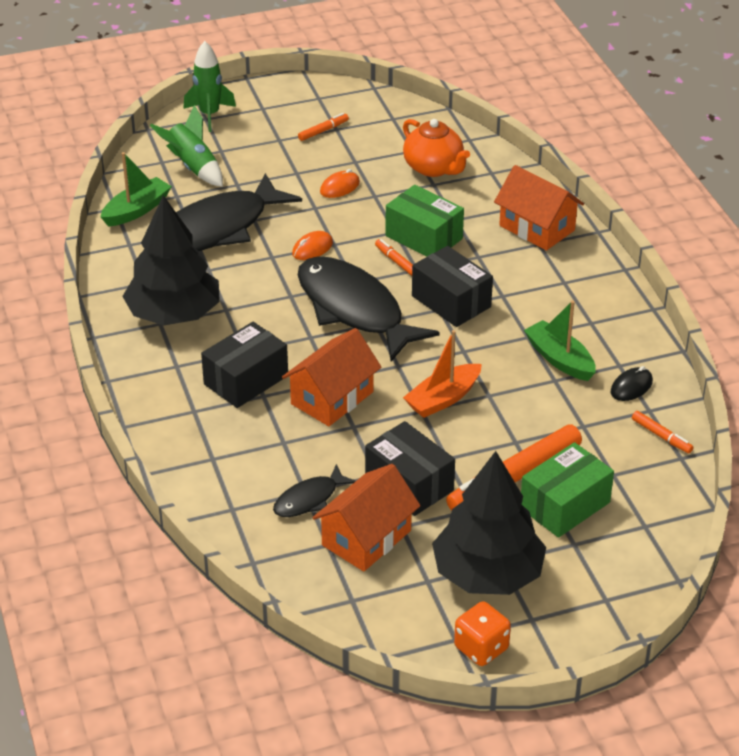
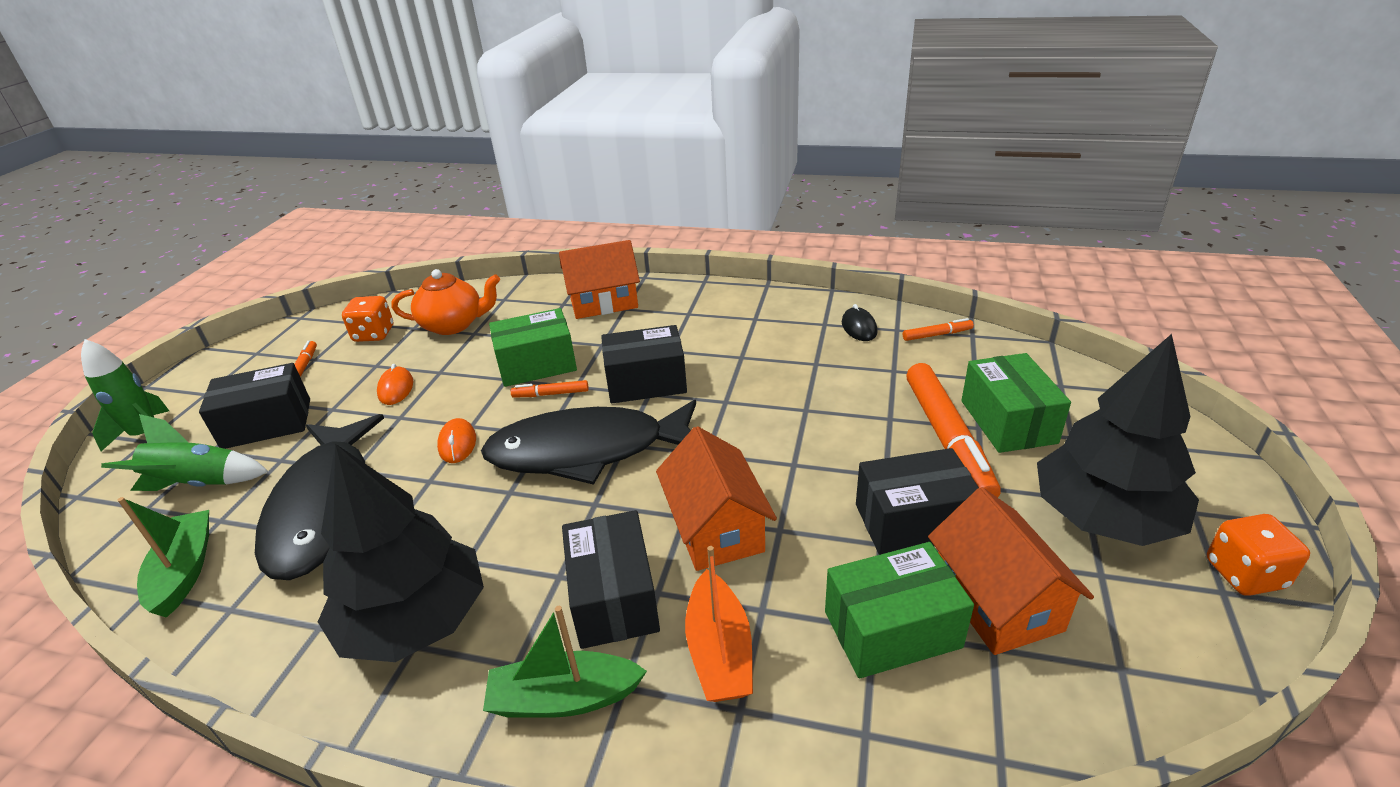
camera: 55 degrees left, 5 degrees down
(260, 155) = (267, 423): none -> black box
(309, 499) = (892, 629): black fish -> green box
(387, 137) = (374, 334): none -> orange dice
(443, 399) = (787, 441): orange boat -> orange boat (719, 651)
(560, 359) = (789, 350): green boat -> green boat (564, 698)

